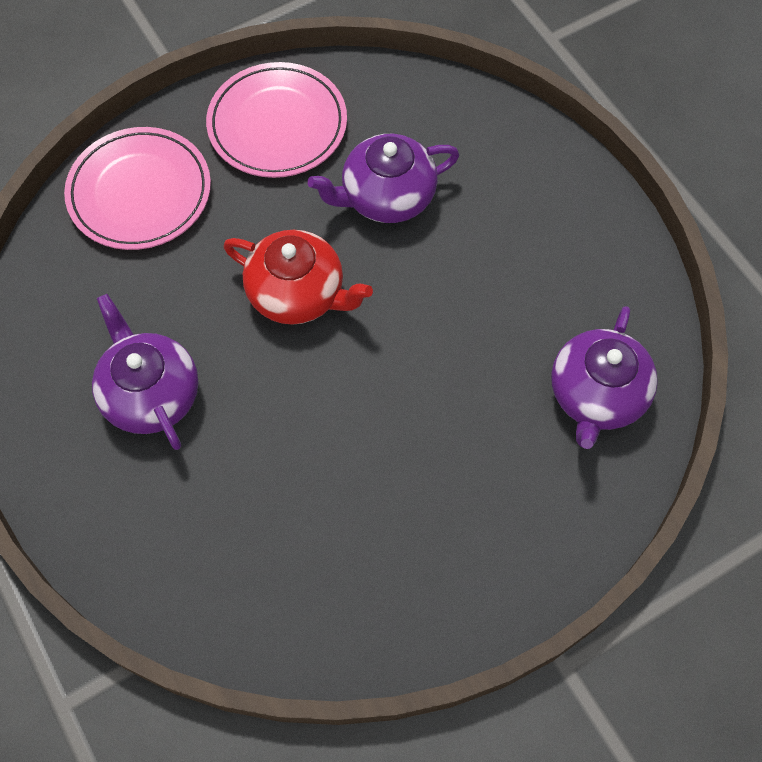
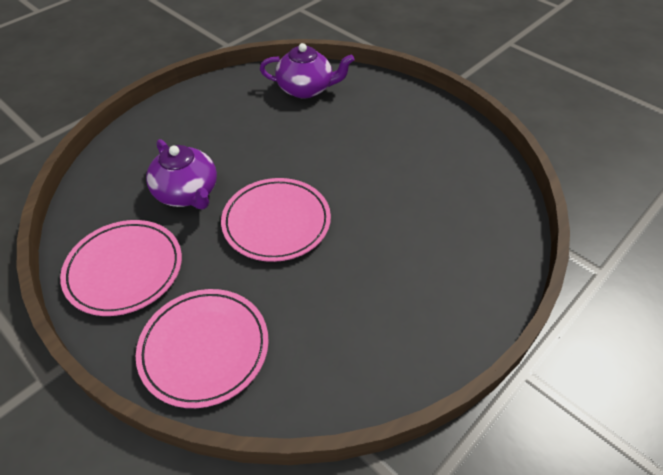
camera: 105 degrees left, 15 degrees down
(150, 394) = (382, 284): purple teapot -> none
(298, 293) = (276, 222): red teapot -> pink plate

